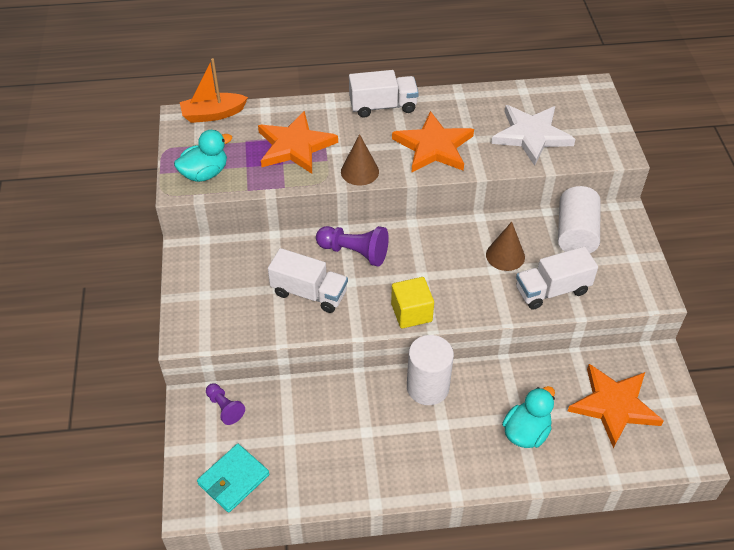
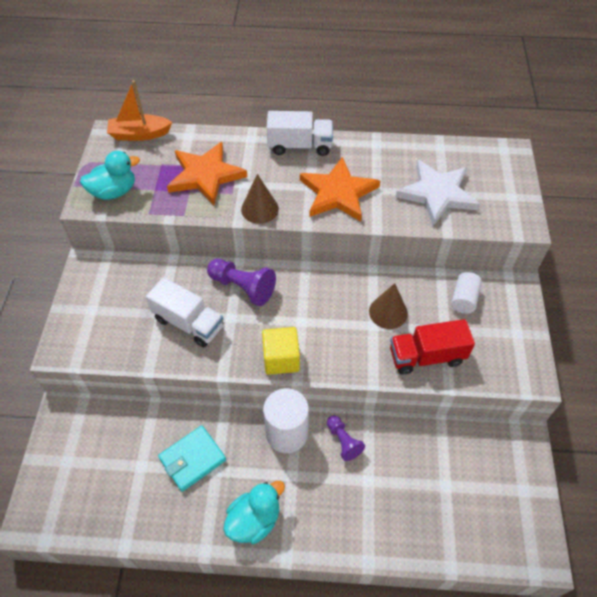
camera: 10 degrees right, 5 degrees up
(225, 408) = (90, 422): purple pawn -> purple pawn (343, 441)
(233, 479) = (78, 499): turquoise wallet -> turquoise wallet (192, 459)
(526, 432) = (372, 499): turquoise duck -> turquoise duck (254, 520)
(552, 290) = (426, 356): white truck -> red truck
(575, 234) = (464, 299): white cylinder -> white cylinder, size x0.59
(614, 405) = (468, 485): orange star -> none

